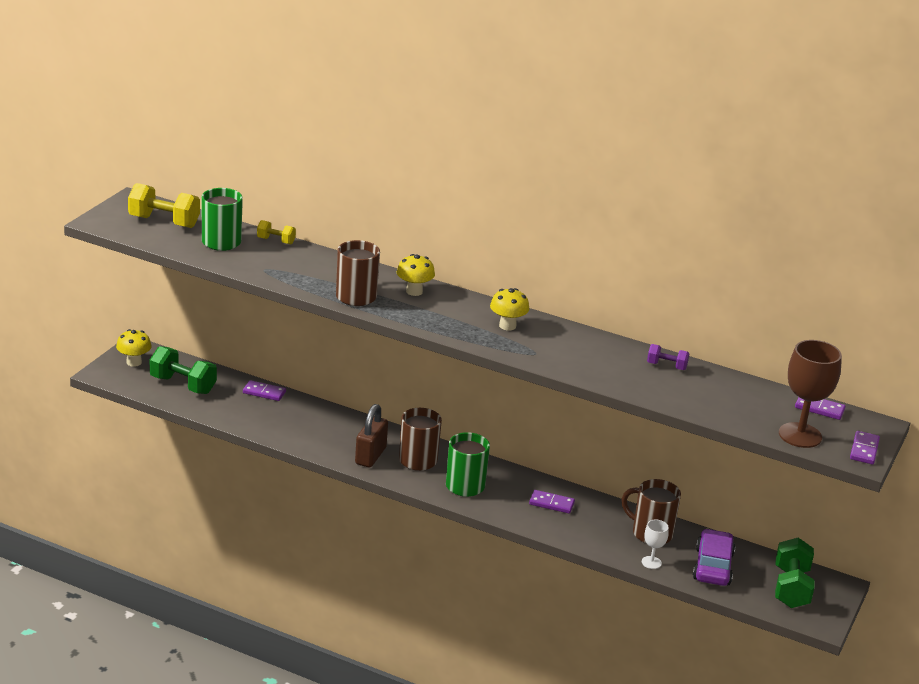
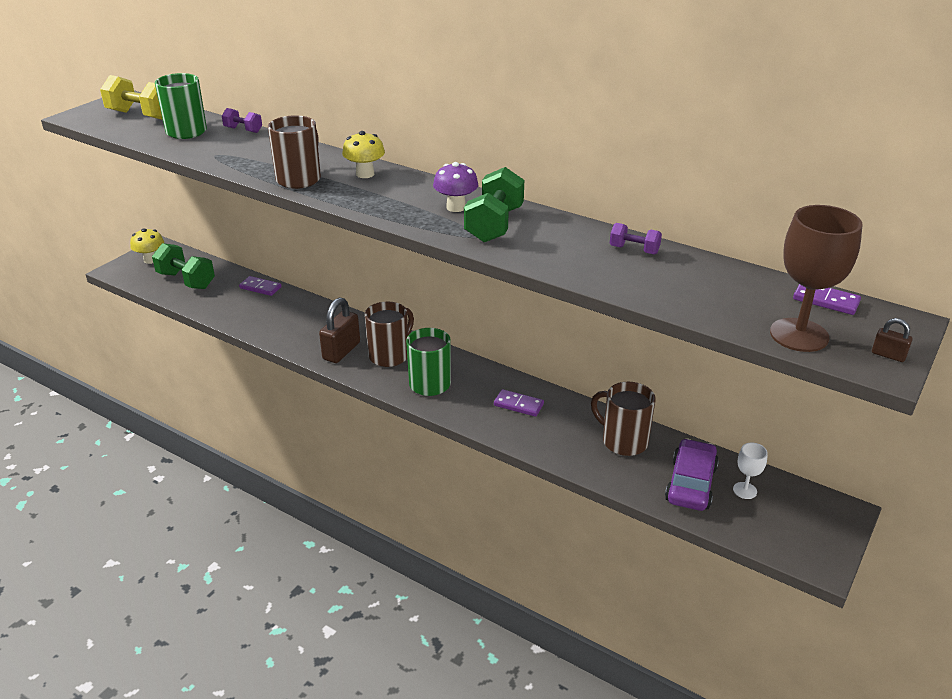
camera: 10 degrees right, 5 degrees up
(276, 241) = (243, 130): yellow dumbbell -> purple dumbbell
(507, 326) = (456, 207): yellow mushroom -> purple mushroom
(651, 562) = (619, 477): white goblet -> white goblet (745, 490)
(791, 588) = (783, 514): green dumbbell -> green dumbbell (494, 225)
(864, 450) = (888, 355): purple domino -> brown padlock

